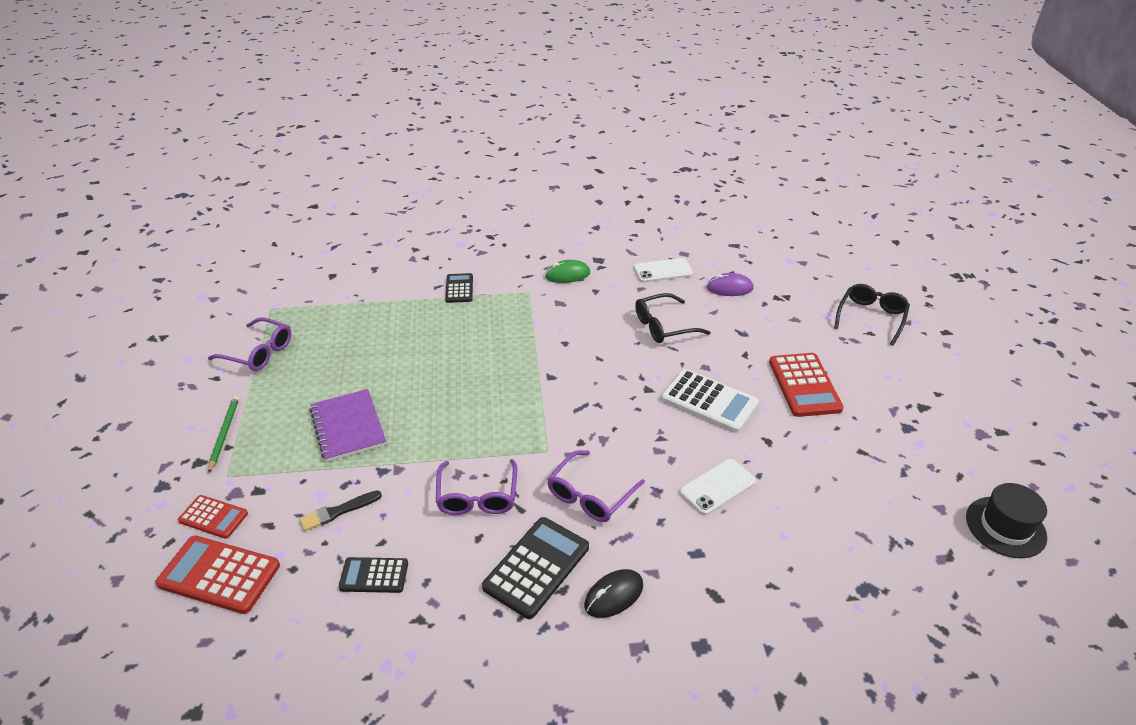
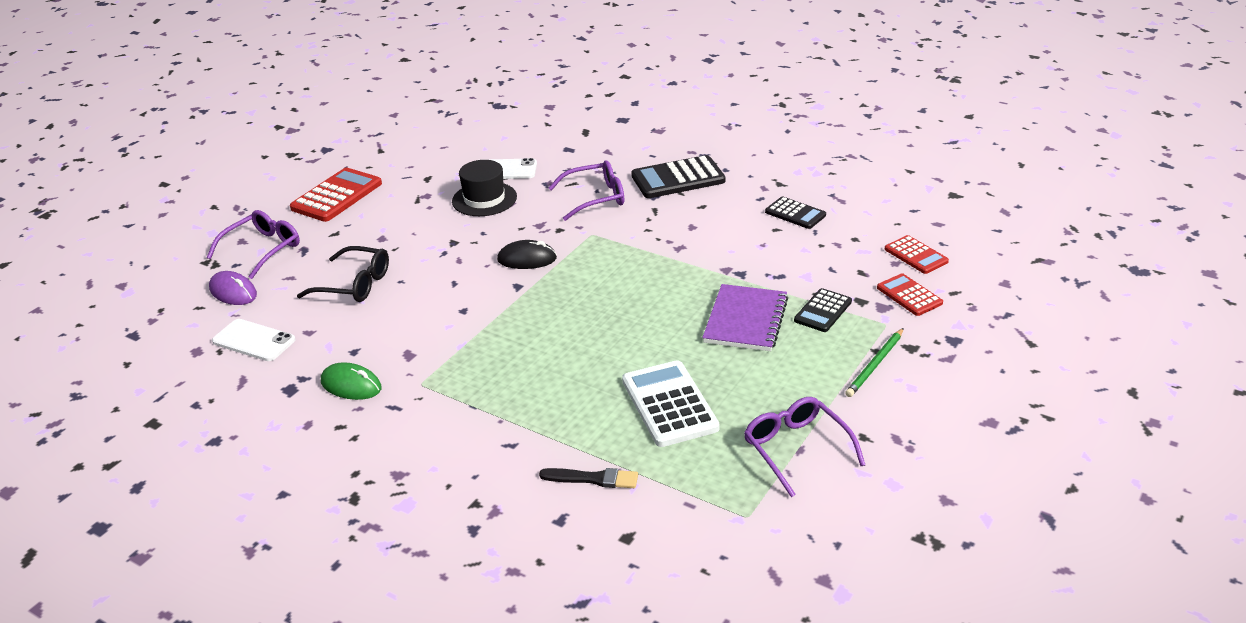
camera: 140 degrees left, 5 degrees down
(219, 575) = (916, 255): red calculator -> red calculator, size x0.60
(338, 511) = (798, 259): black brush -> black brush (593, 479)
(459, 288) = (489, 427): black calculator -> black calculator (823, 311)
(477, 496) = (678, 228): purple glasses -> purple glasses (262, 250)
(613, 595) = (645, 151): black mouse -> black mouse (527, 259)
(709, 401) = (423, 215): white calculator -> white calculator (669, 404)
(871, 318) = (186, 215): black glasses -> none
(1005, 527) = (377, 97): black hat -> black hat (484, 199)

